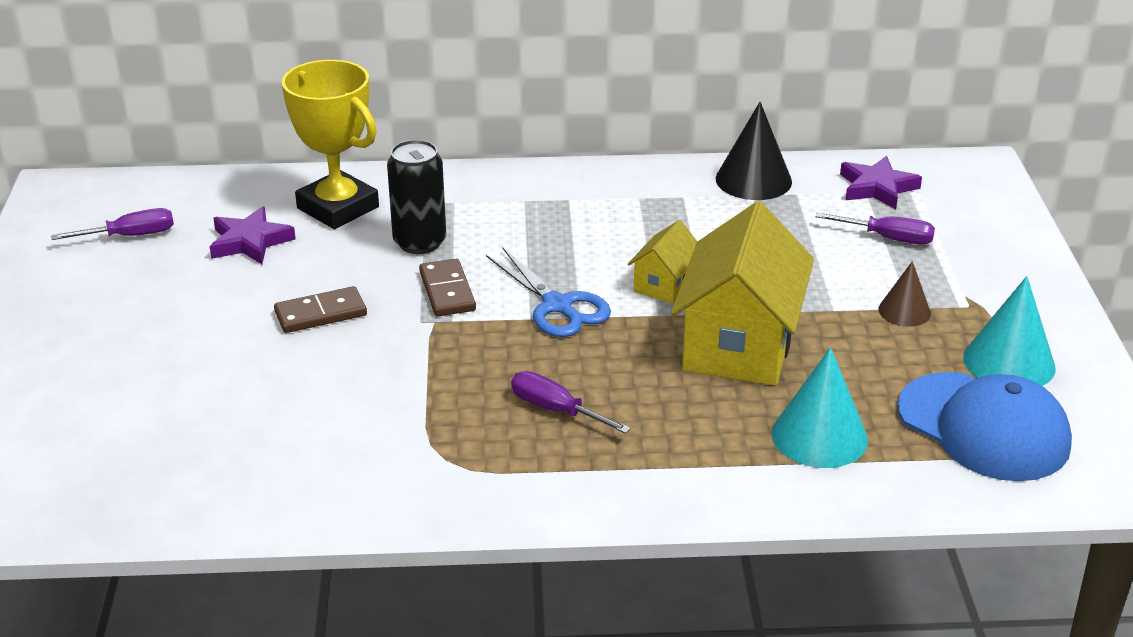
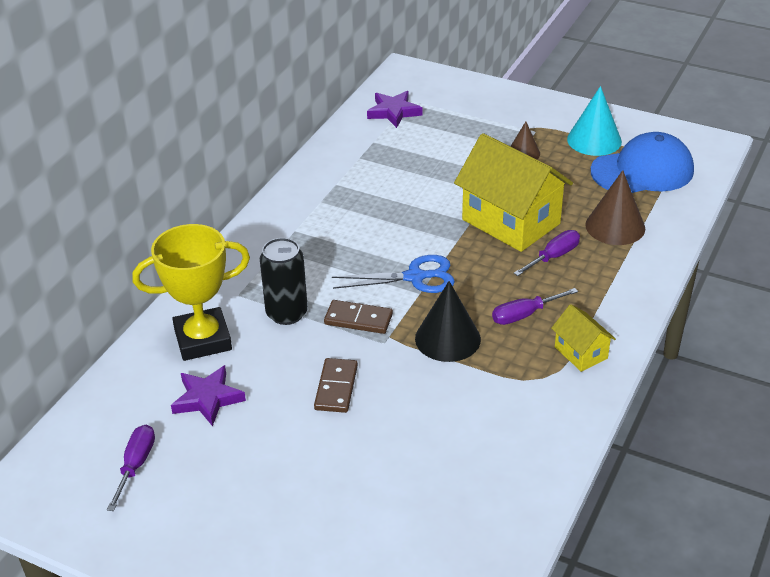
camera: 60 degrees left, 5 degrees up
(664, 284) = (427, 226): yellow house -> yellow house (581, 353)
(753, 180) = (343, 151): black cone -> black cone (447, 338)
(819, 436) = (615, 226): turquoise cone -> brown cone
(888, 238) = (449, 129): purple screwdriver -> purple screwdriver (553, 257)

